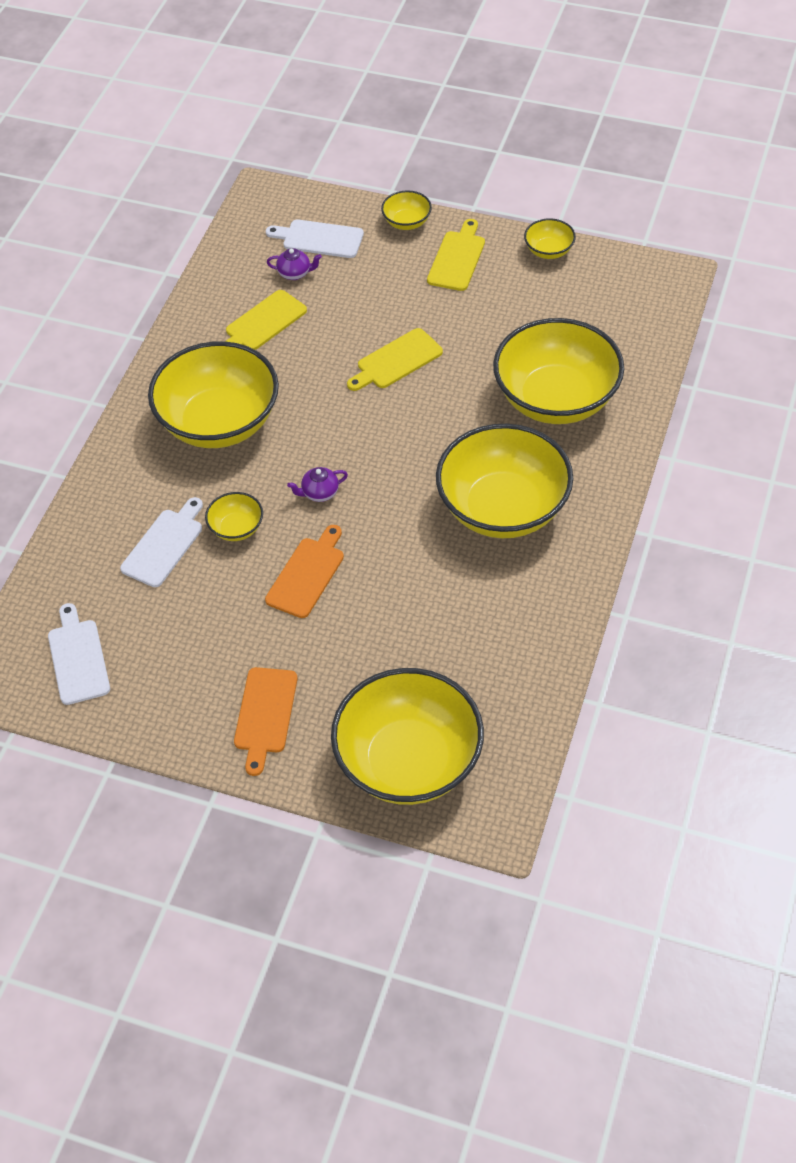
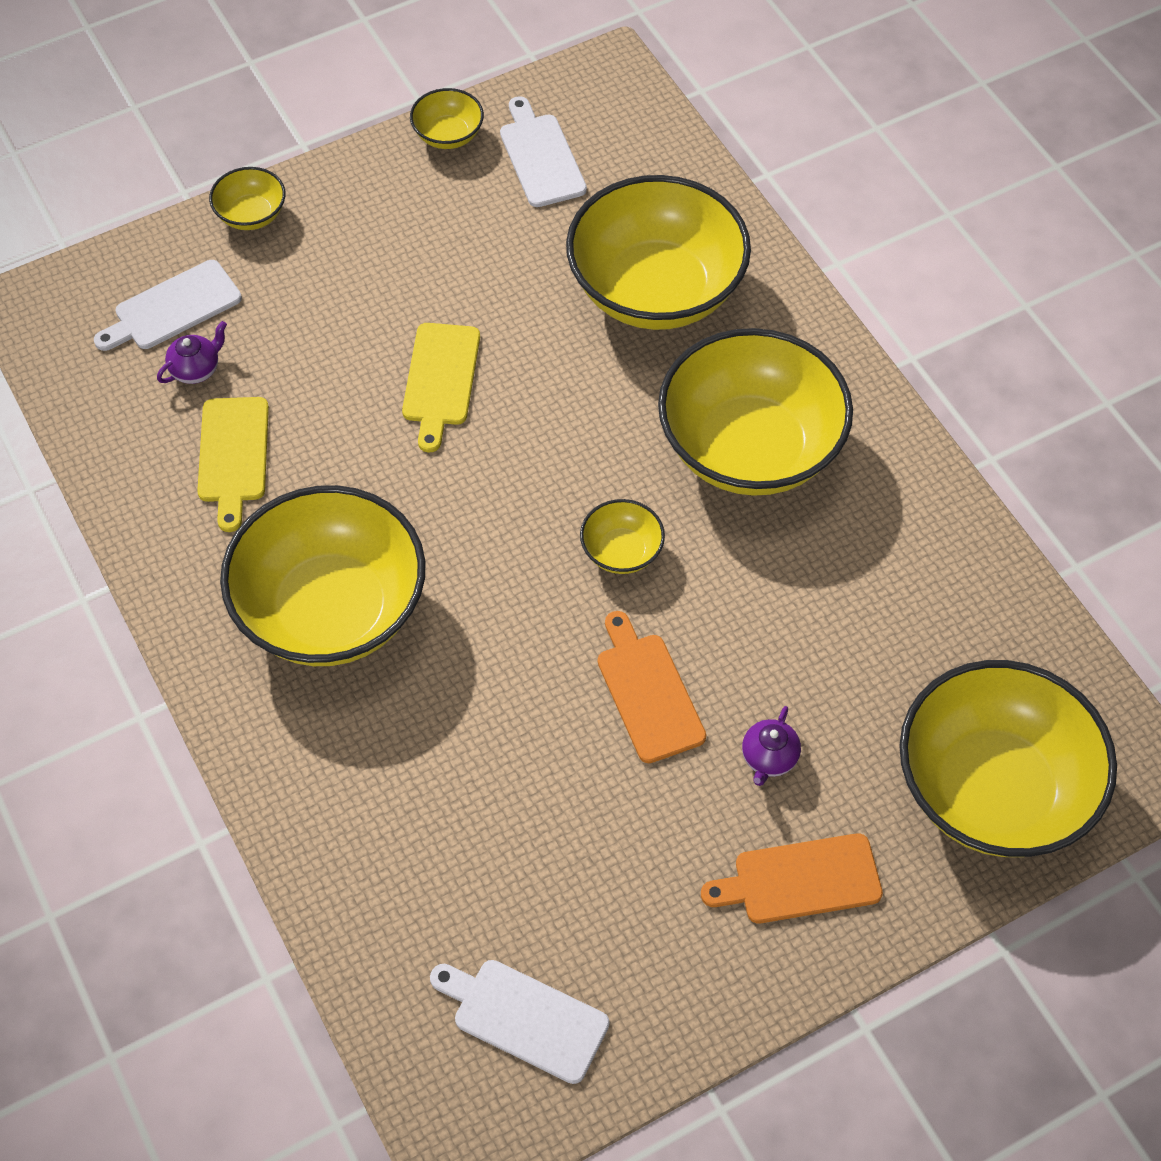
camera: 50 degrees left, 5 degrees up
(164, 545) = (452, 801): white cutting board -> white cutting board (540, 157)
(236, 528) = (507, 710): yellow bowl -> yellow bowl (621, 551)
(265, 715) = (800, 880): orange cutting board -> orange cutting board turned 120 degrees clockwise
(319, 493) = (546, 593): purple teapot -> purple teapot (769, 758)
(457, 258) = (360, 215): yellow cutting board -> none

